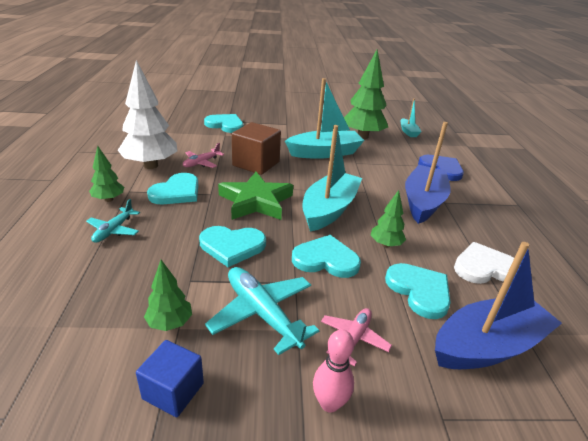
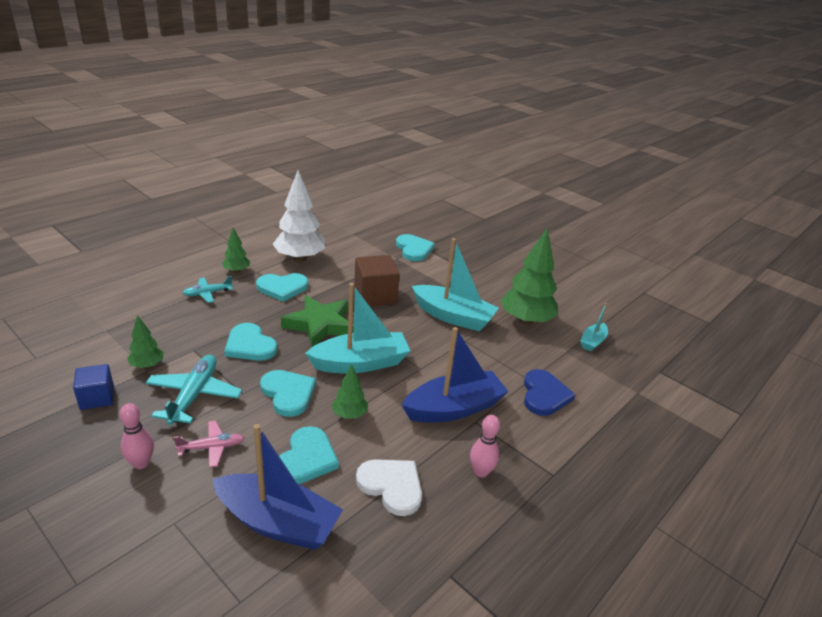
camera: 45 degrees right, 0 degrees up
(201, 163) = (336, 274): pink plane -> none
(497, 226) = (481, 472): none -> pink bowling pin

